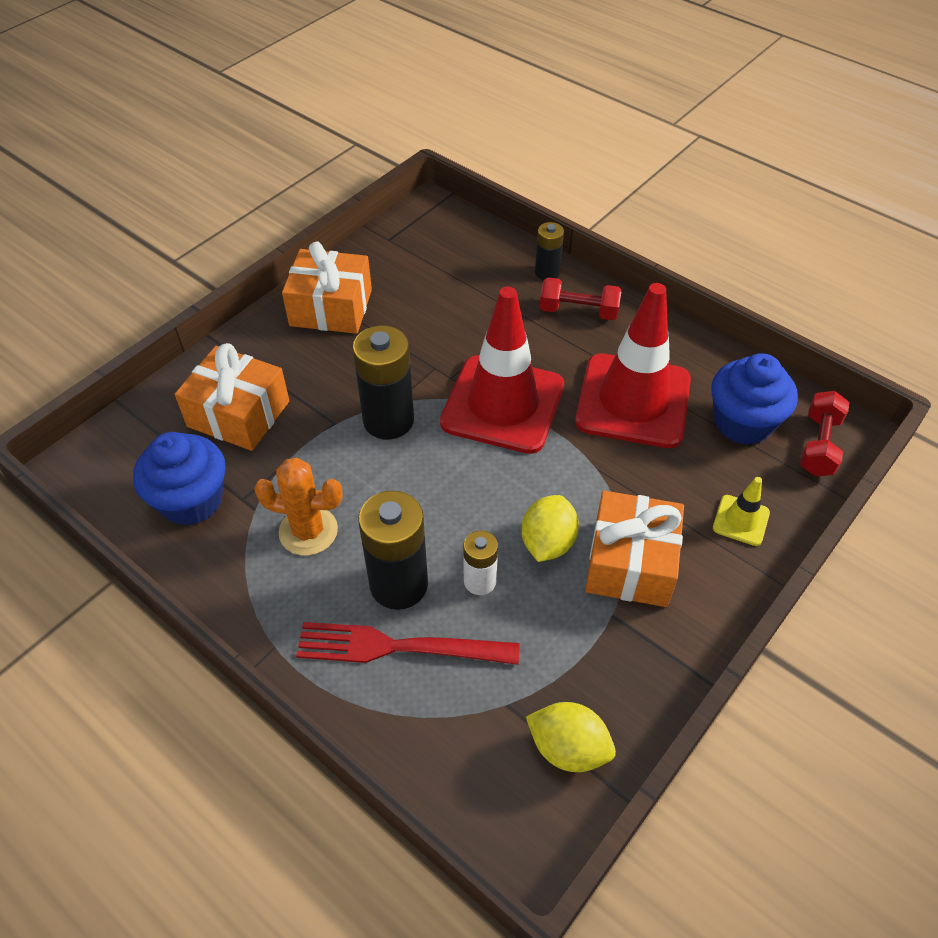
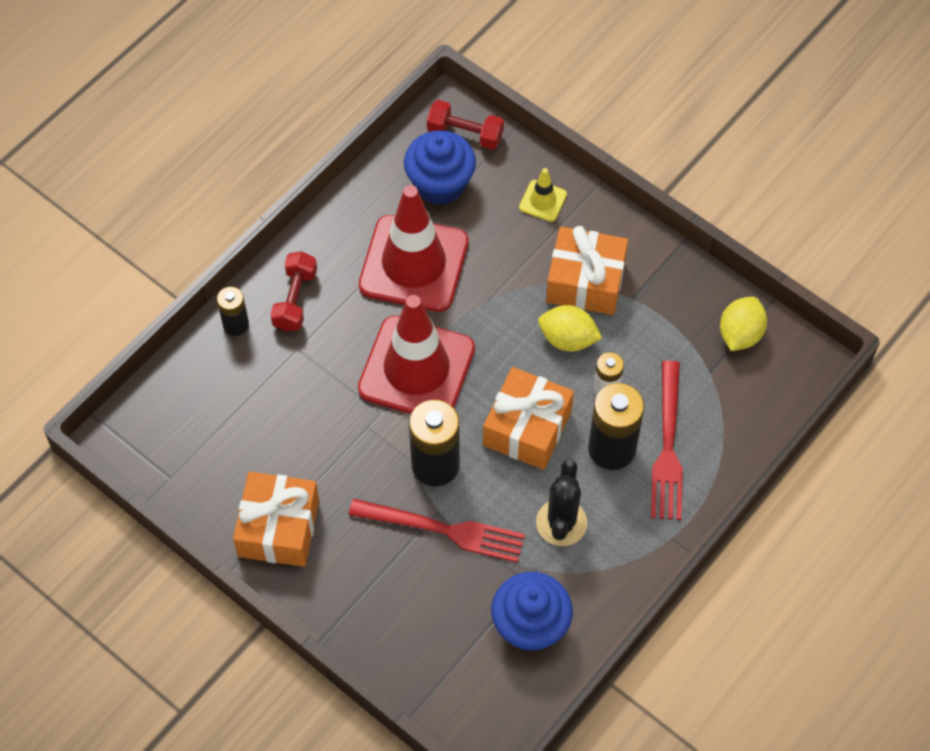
camera: 90 degrees left, 10 degrees up
(238, 414) = (426, 599): orange gift -> orange gift (527, 428)
(308, 531) = (561, 523): orange cactus -> black cactus
(313, 427) = (443, 530): none -> red fork

